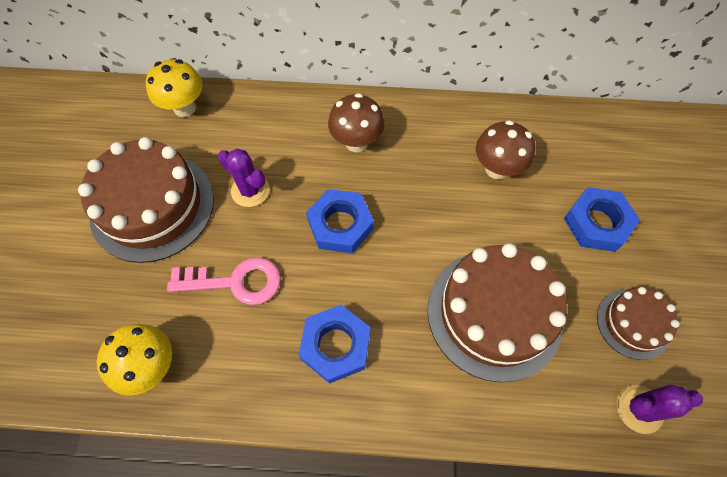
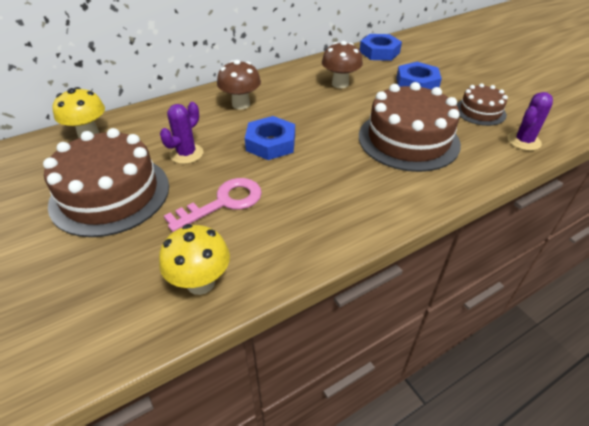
camera: 35 degrees left, 20 degrees down
(250, 190) = (186, 154): purple cactus -> purple cactus turned 60 degrees counterclockwise
(335, 345) = (331, 199): blue nut -> blue nut (379, 52)

